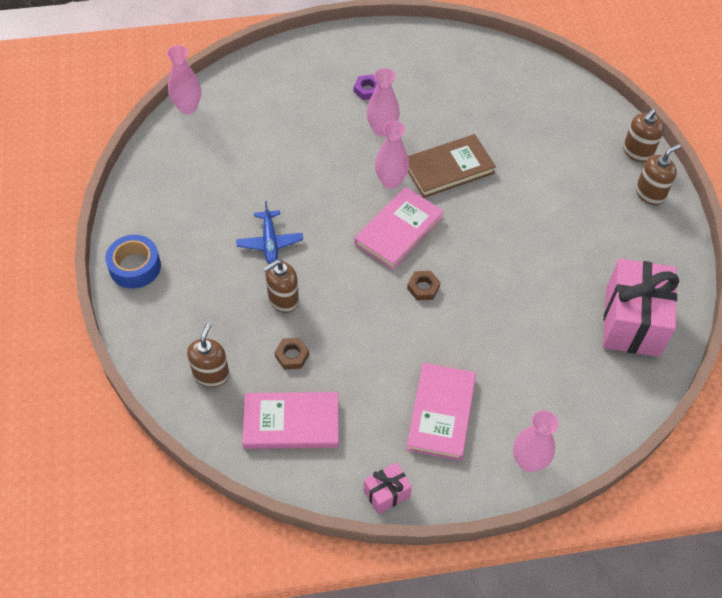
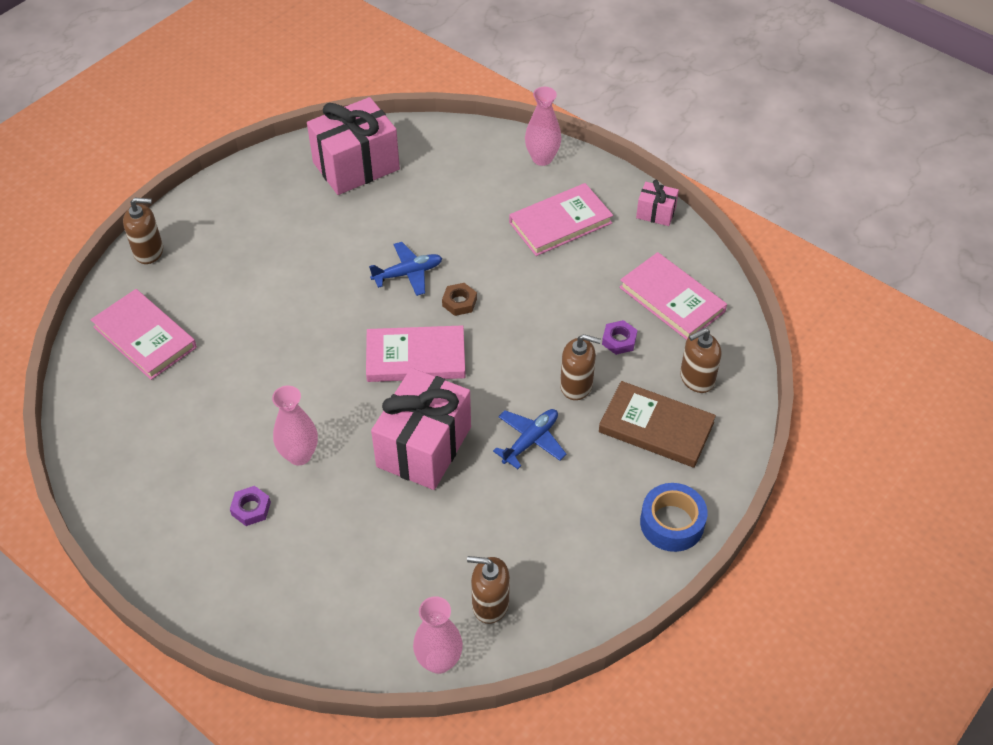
camera: 130 degrees left, 5 degrees down
(292, 355) = (619, 340): brown nut -> purple nut
(324, 188) = (424, 447): none -> pink gift
(390, 181) = (362, 402): pink vase -> none
(448, 168) = (302, 369): brown book -> brown book (656, 427)
(480, 277) = (408, 273): none -> blue plane
(553, 112) = (145, 337): none -> pink book
(650, 194) = (197, 219): brown soap dispenser -> brown soap dispenser (490, 604)

